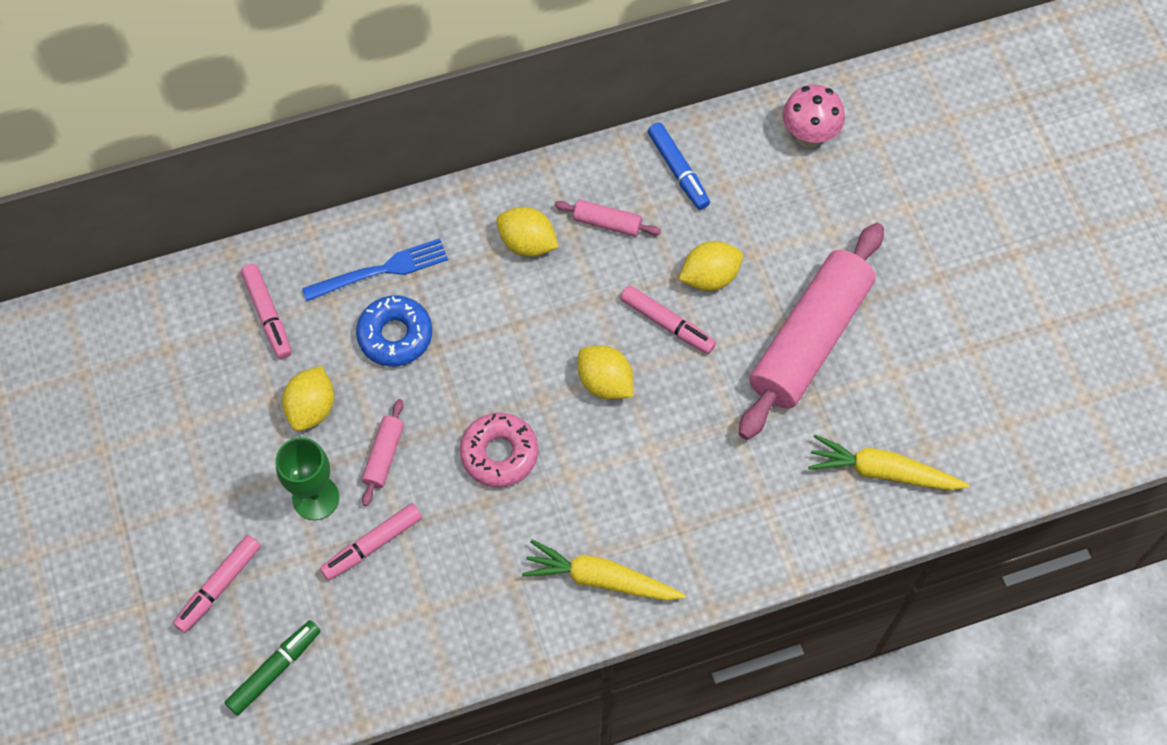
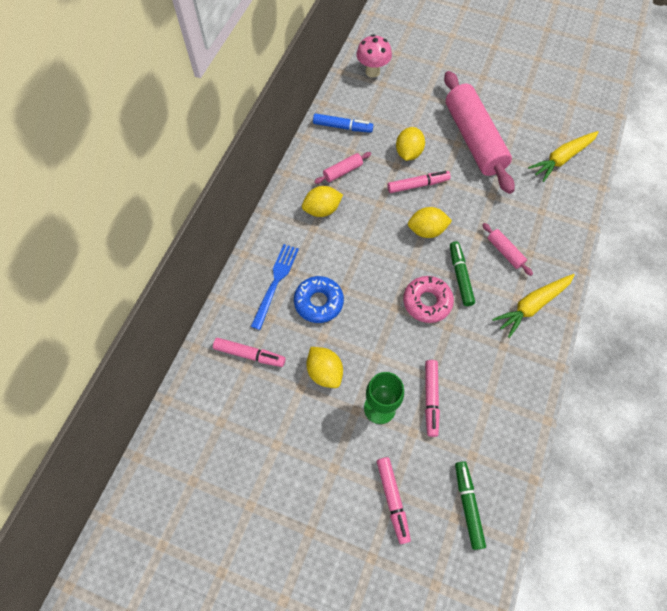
camera: 50 degrees left, 0 degrees up
(384, 456) = (383, 356): pink rolling pin -> pink rolling pin (505, 252)
(571, 467) = (460, 276): none -> green marker

